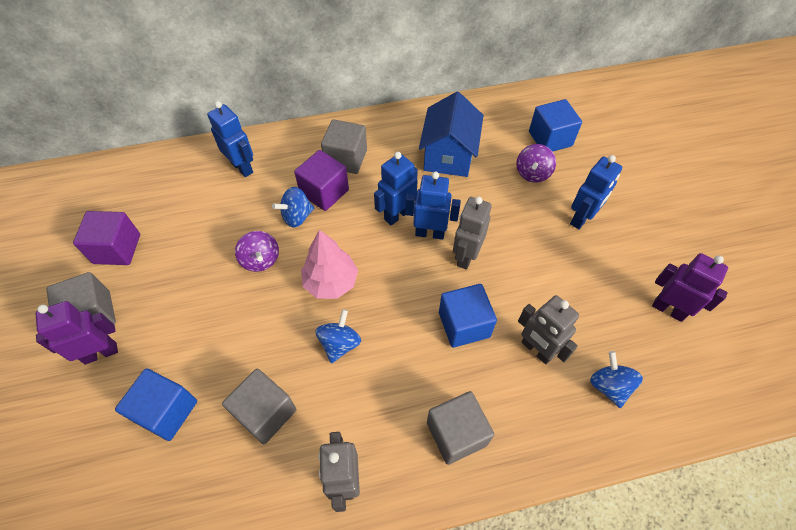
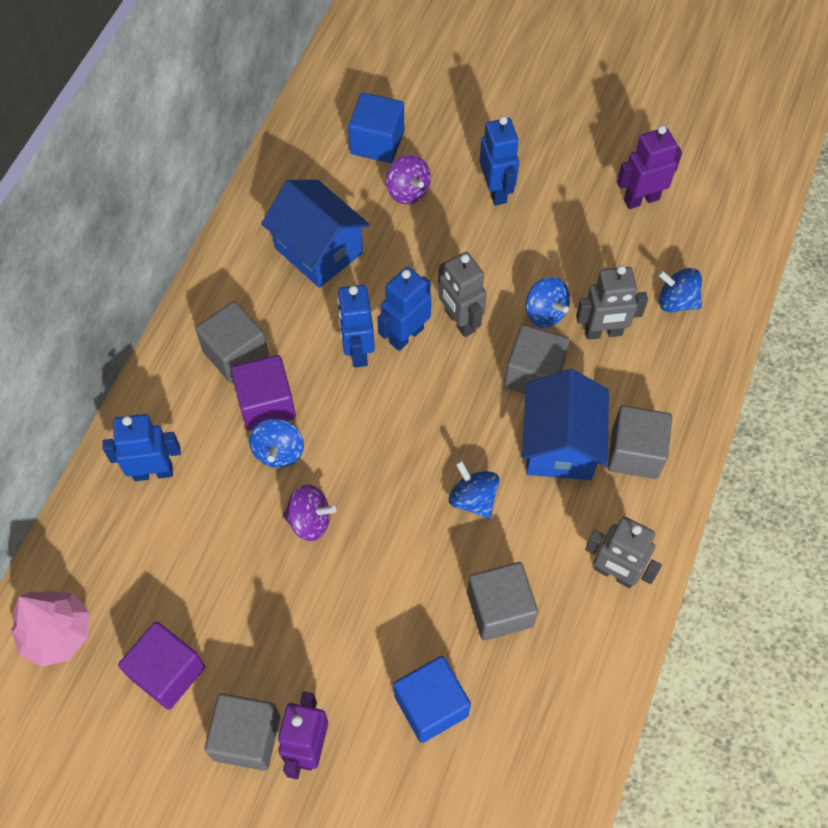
camera: 55 degrees left, 5 degrees up
(331, 282) = (394, 466): pink tree -> pink tree (57, 634)
(423, 375) = (560, 444): none -> blue house
(464, 324) = (534, 374): blue cube -> grey cube
(518, 302) = (545, 313): none -> blue spinning top

